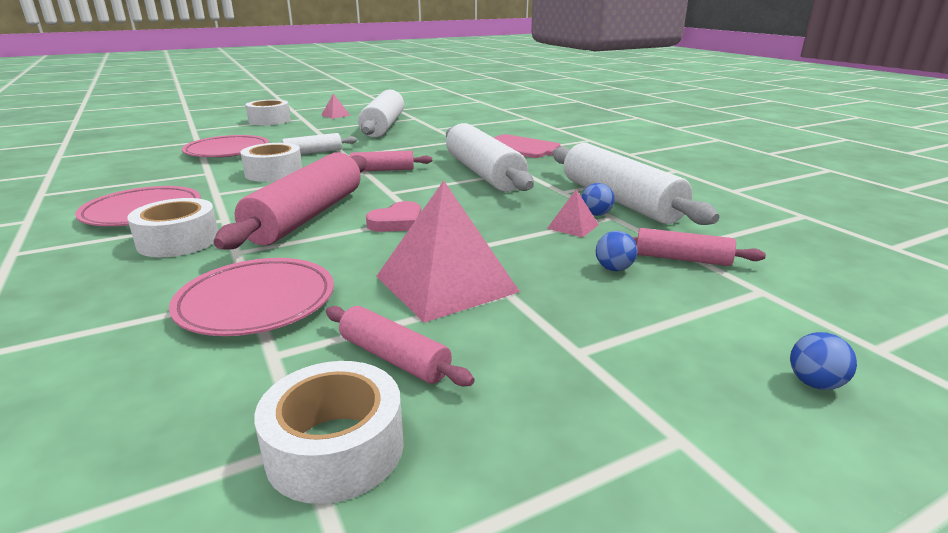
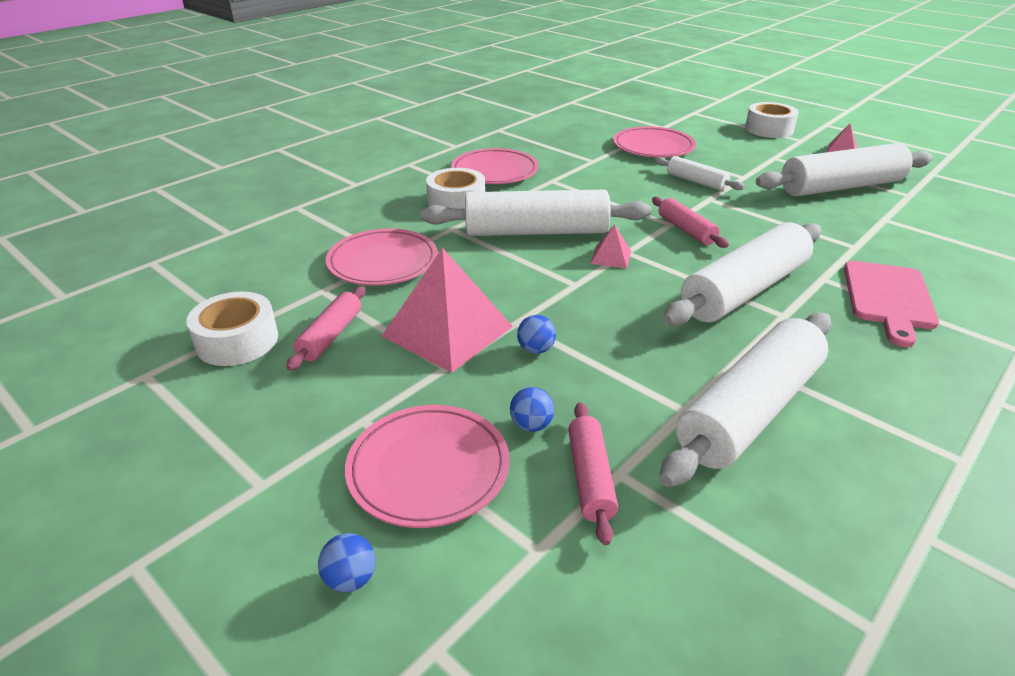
camera: 70 degrees right, 10 degrees up
(274, 173) = (621, 185): white tape -> none
(307, 216) = (536, 232): pink rolling pin -> white rolling pin
(397, 222) = (556, 276): pink heart -> none
(573, 226) = (627, 382): pink pyramid -> pink pyramid (611, 257)
(596, 214) = (680, 395): blue ball -> blue ball (536, 349)
(663, 323) = (428, 469): none -> pink plate

